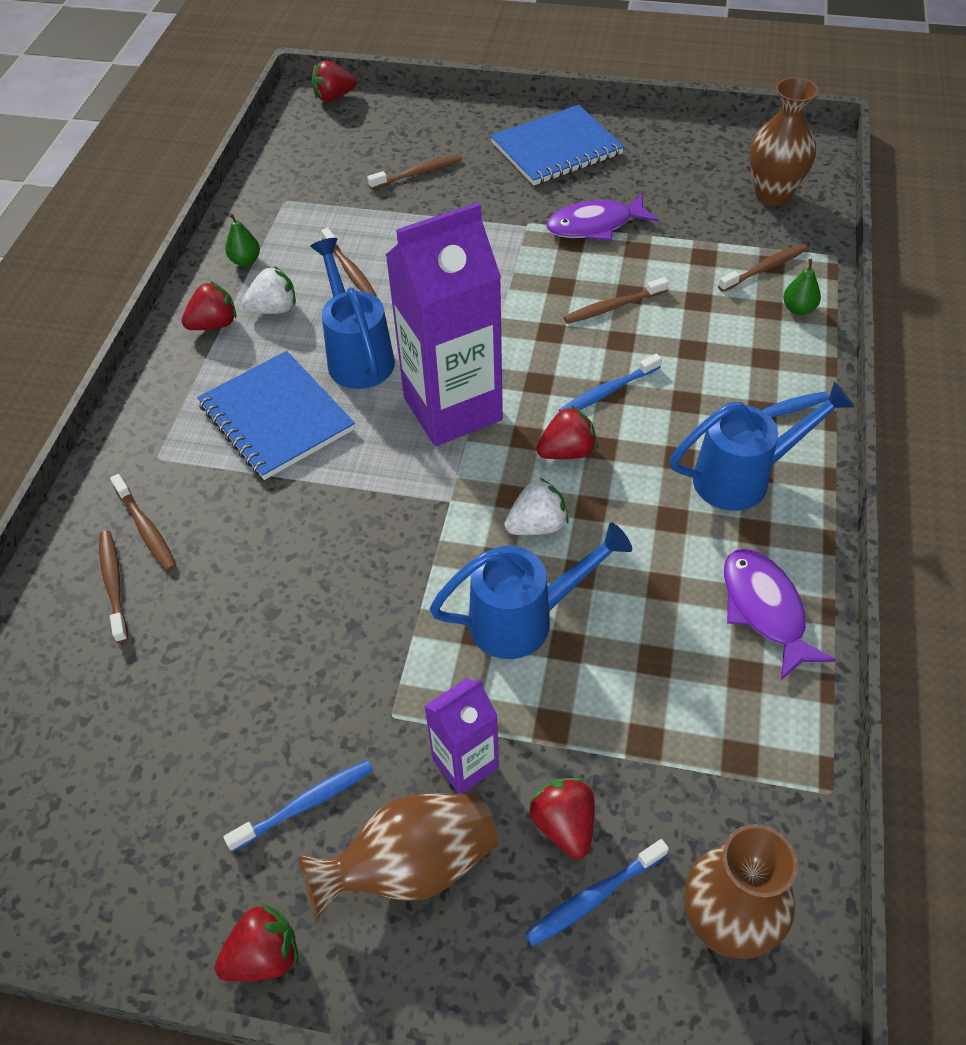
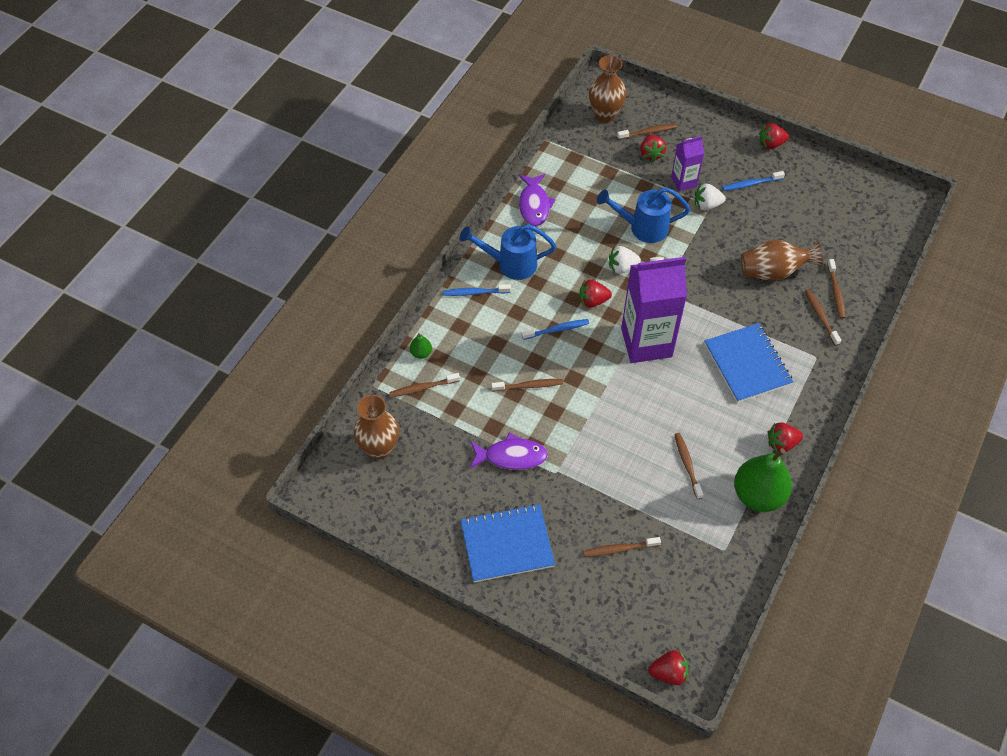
camera: 165 degrees left, 5 degrees up
(245, 261) = (758, 495): green pear -> green pear, size x2.35
(274, 309) = (742, 445): white strawberry -> white strawberry (707, 205)
(357, 356) = (694, 394): blue watering can -> none
(411, 866) = (712, 156): brown vase -> brown vase (773, 272)
(593, 897) = (648, 132): blue toothbrush -> brown toothbrush

